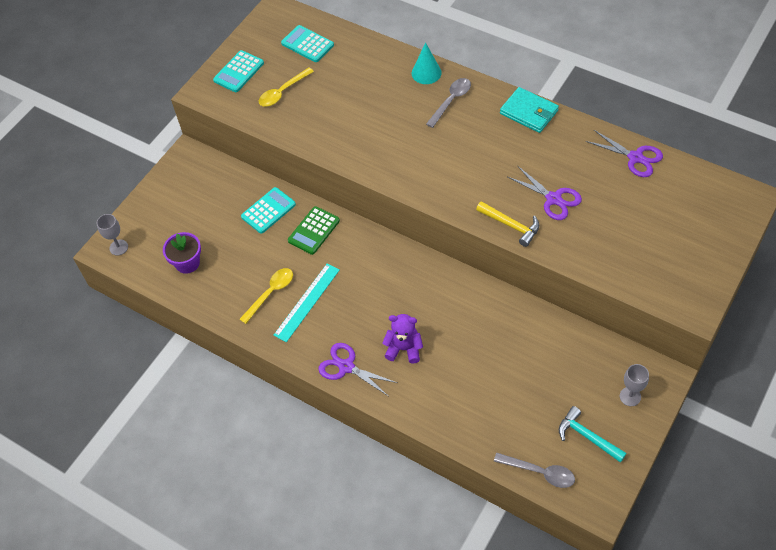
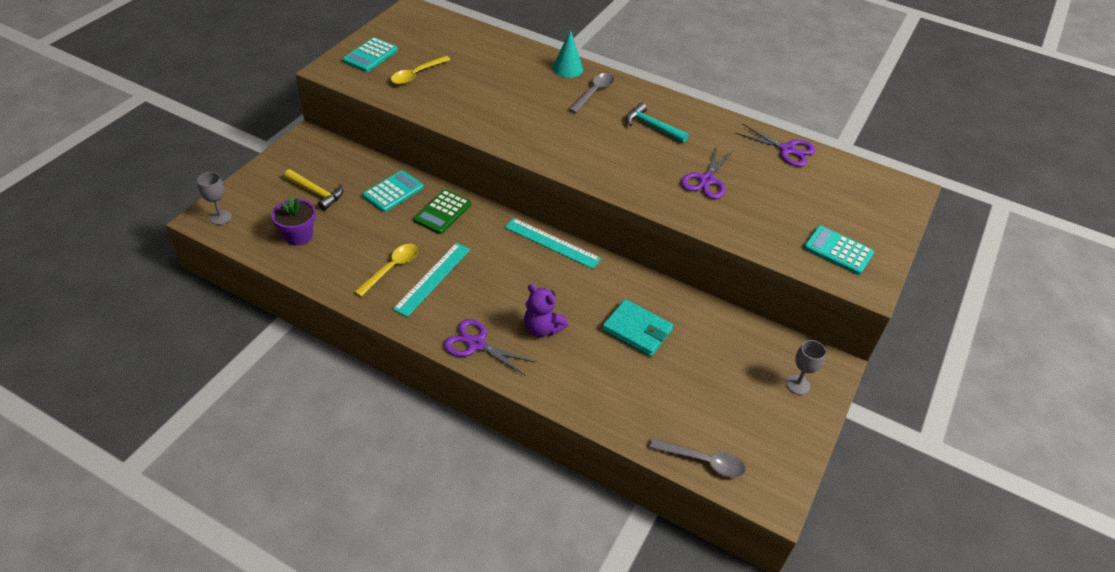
camera: 10 degrees left, 10 degrees down
(307, 44) = (444, 38): turquoise calculator -> turquoise calculator (838, 251)
(404, 348) = (542, 328): purple teddy bear -> purple teddy bear turned 150 degrees counterclockwise
(414, 258) = (552, 243): none -> turquoise ruler
(511, 225) = (663, 201): yellow hammer -> yellow hammer (316, 192)
(529, 112) = (674, 106): turquoise wallet -> turquoise wallet (637, 330)
(554, 199) = (706, 180): purple scissors -> purple scissors turned 75 degrees clockwise
(587, 437) = (754, 424): turquoise hammer -> turquoise hammer (652, 127)

